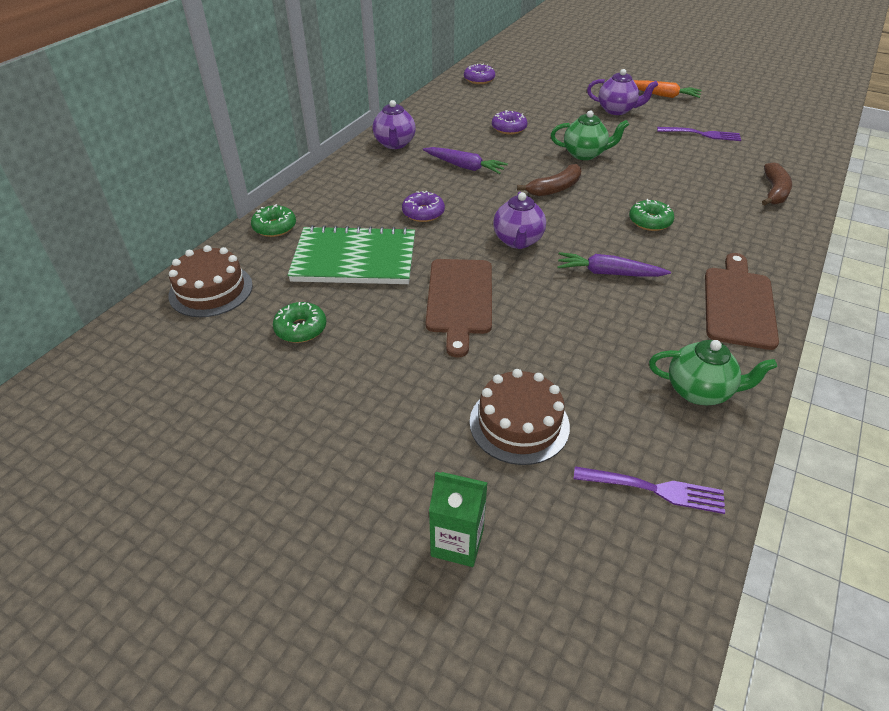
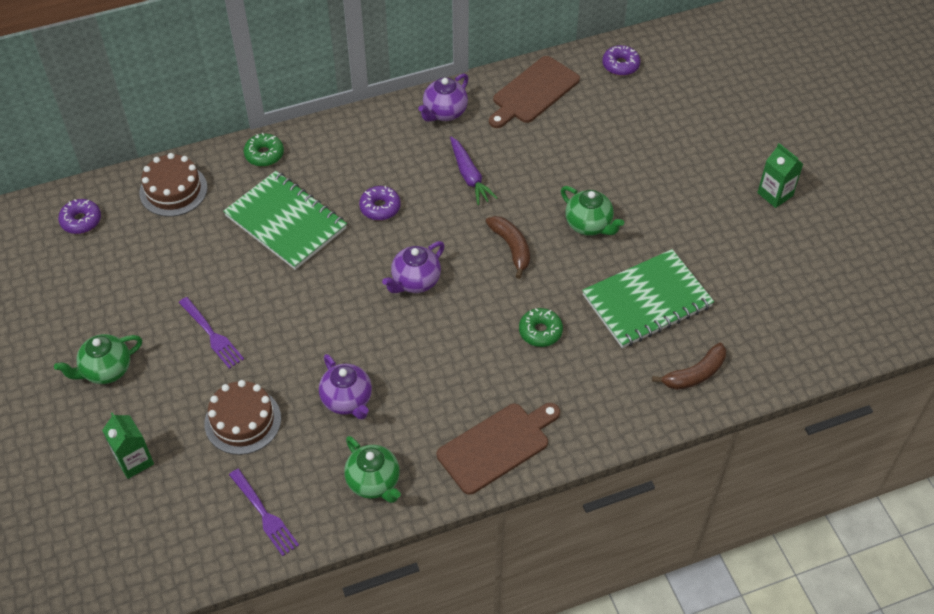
camera: 40 degrees right, 10 degrees up
(301, 329) = (195, 261): green donut -> none
(314, 476) = (106, 370): none -> green teapot
(459, 300) = (313, 306): brown cutting board -> brown cutting board (533, 92)
(509, 128) = (564, 151): purple donut -> purple donut (81, 221)
(555, 188) = (511, 247): brown banana -> brown banana turned 120 degrees counterclockwise
(609, 273) = (442, 356): purple carrot -> none
(617, 110) = (697, 188): purple teapot -> purple teapot (347, 400)
(661, 95) = (775, 194): orange carrot -> green carton
(683, 172) = (647, 301): none -> green notebook
(701, 134) = (734, 269): purple fork -> purple fork (211, 334)

